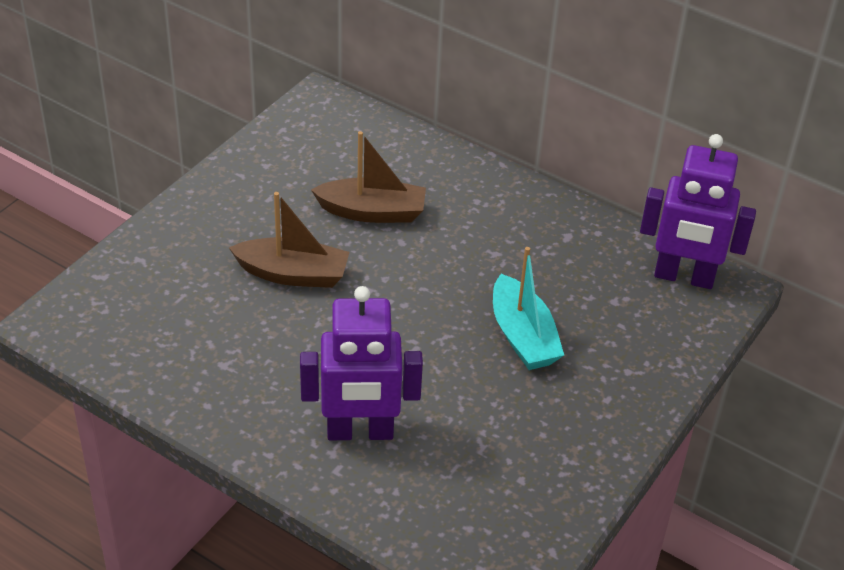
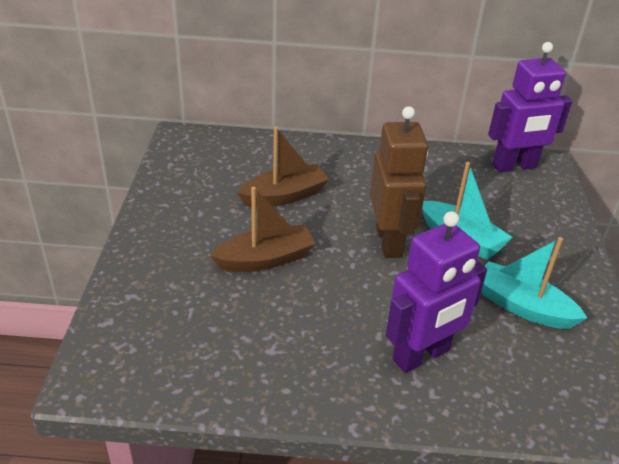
camera: 30 degrees left, 5 degrees down
(439, 307) = (389, 242): none -> brown robot
(515, 432) = (522, 306): none -> turquoise boat

